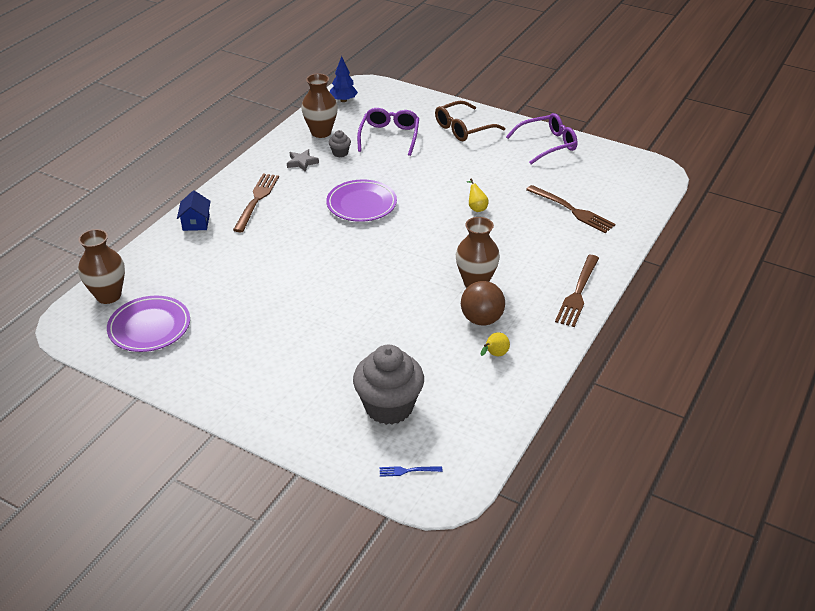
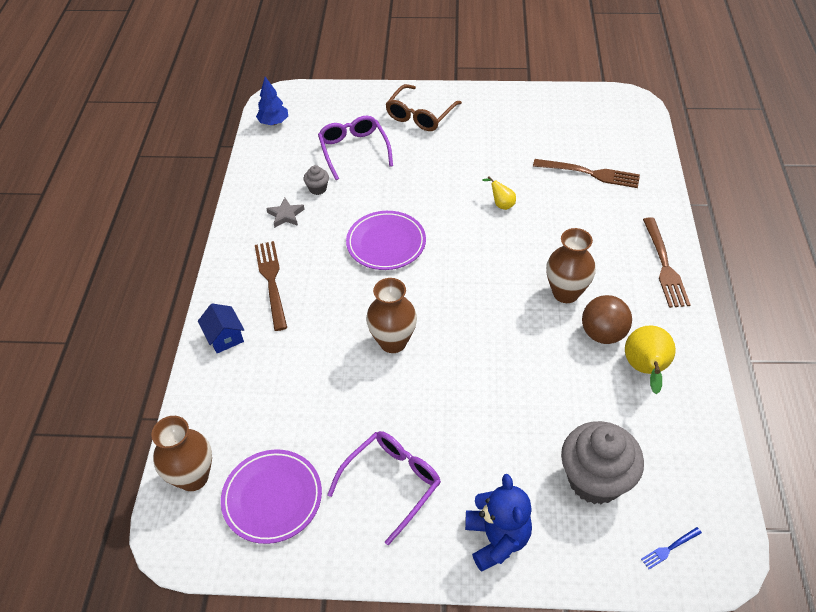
camera: 25 degrees left, 10 degrees up
(283, 412) = (497, 539): none -> blue teddy bear
(321, 132) = (279, 170): brown vase -> brown vase (393, 342)
(494, 355) = (645, 370): yellow pear -> yellow pear, size x1.86
(547, 144) = (512, 107): purple glasses -> purple glasses (391, 484)

